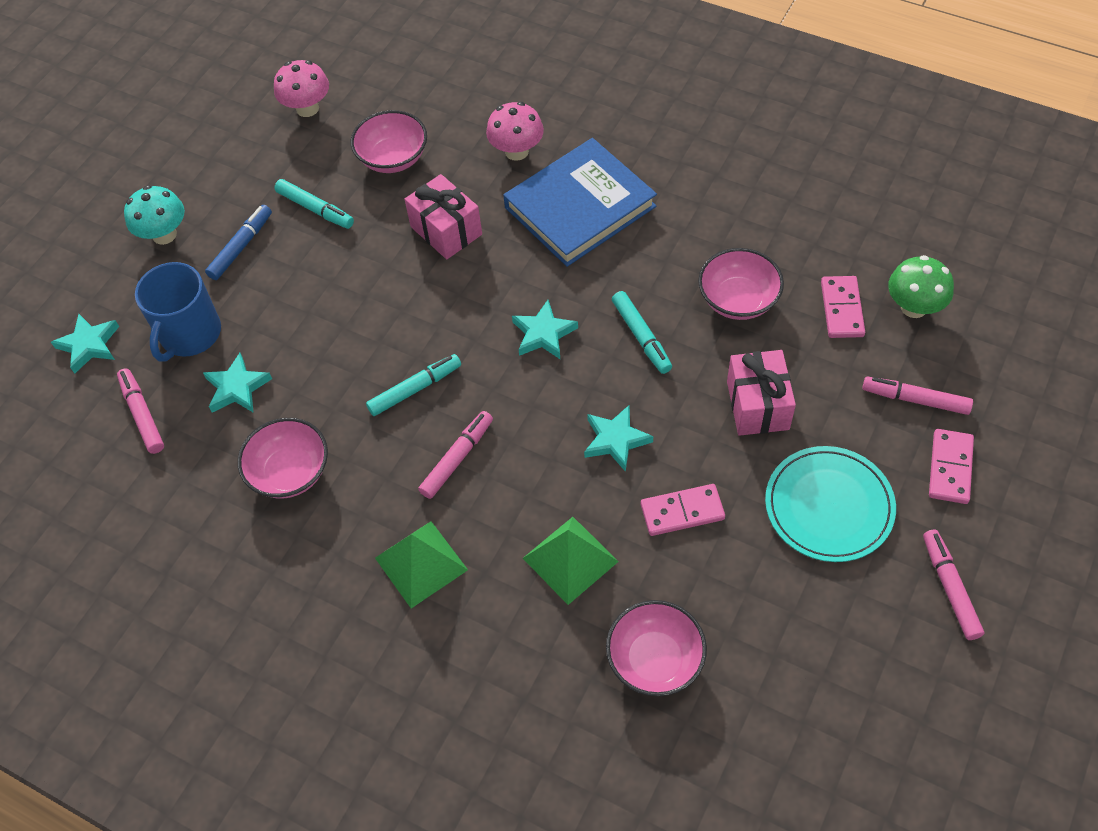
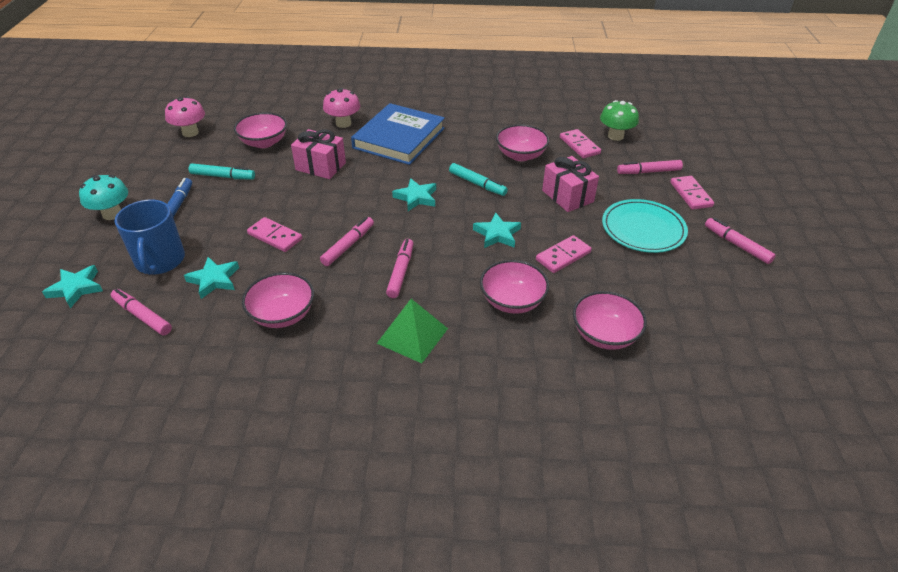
camera: 30 degrees left, 15 degrees down
(334, 341) = (275, 236): none -> pink domino
(415, 389) = (348, 245): turquoise marker -> pink marker
(570, 559) = (512, 301): green pyramid -> pink bowl

